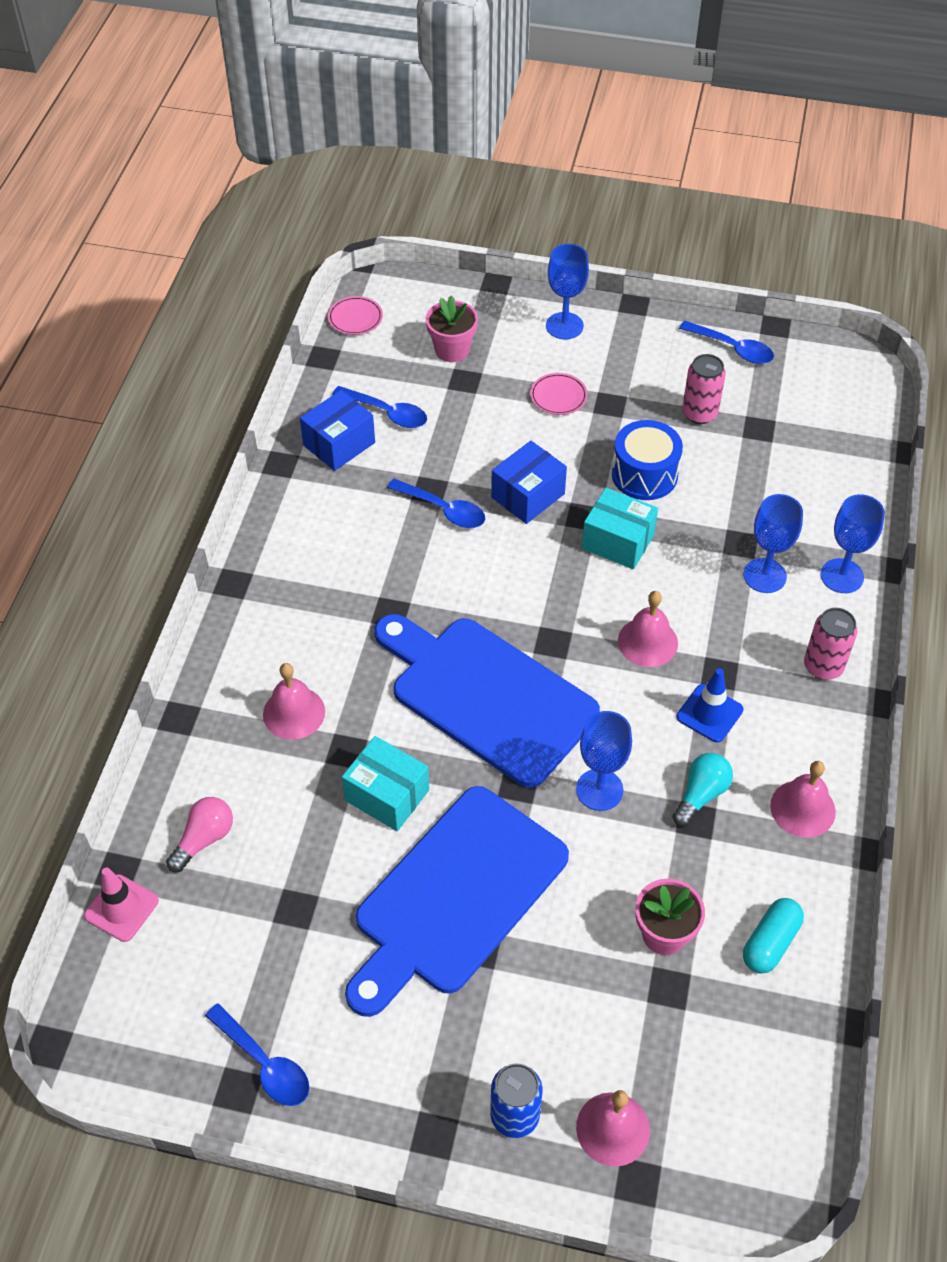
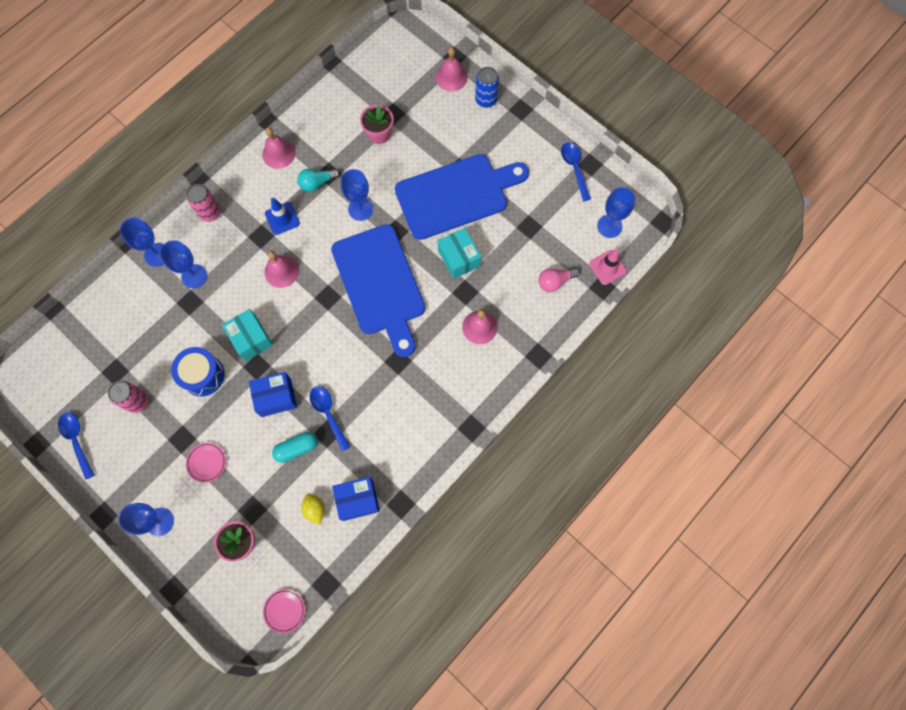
camera: 150 degrees left, 20 degrees up
(148, 984) = (609, 226): none -> blue goblet
(387, 413) = (315, 509): blue spoon -> yellow lemon
(770, 942) = (339, 109): turquoise capsule -> turquoise capsule (296, 448)

